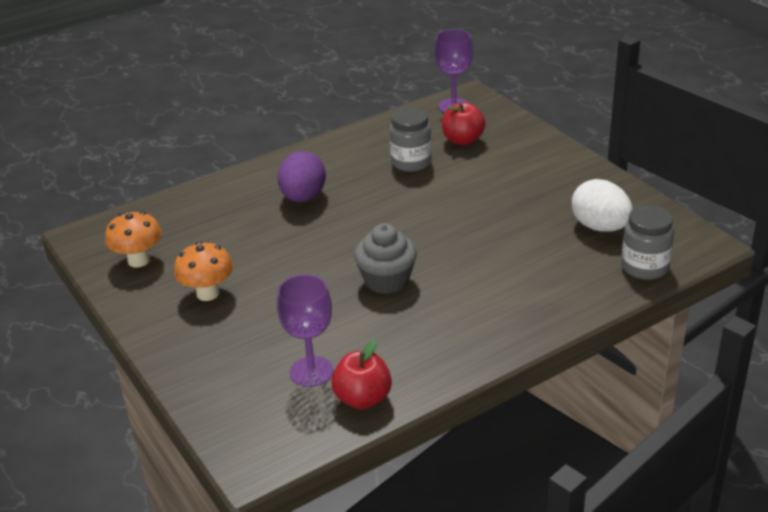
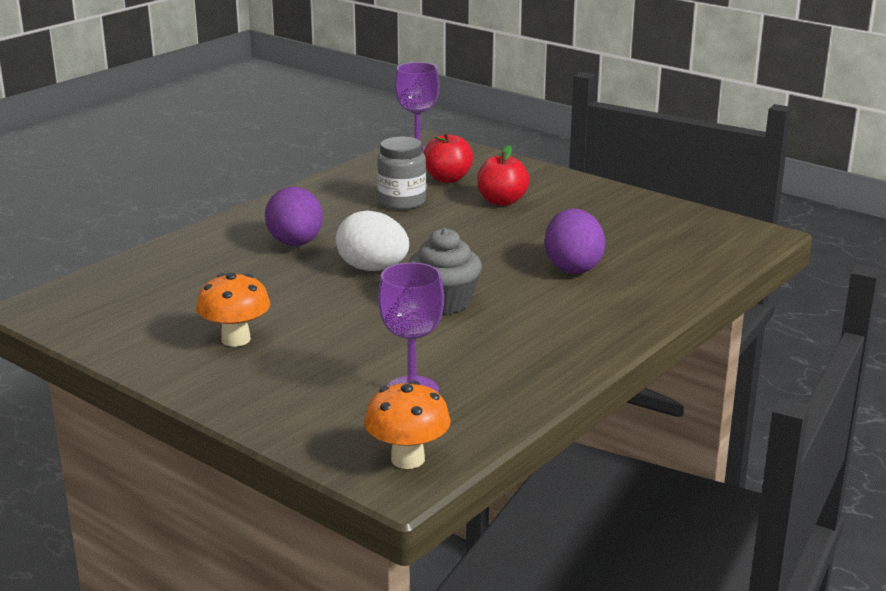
camera: 20 degrees left, 10 degrees down
(138, 260) = (125, 321): orange mushroom -> orange mushroom (407, 459)
(363, 399) = (489, 405): red apple -> red apple (502, 201)
(514, 258) = (573, 267): none -> purple egg
(600, 227) = (646, 233): white egg -> white egg (373, 269)
(644, 267) = (714, 259): grey jar -> none

